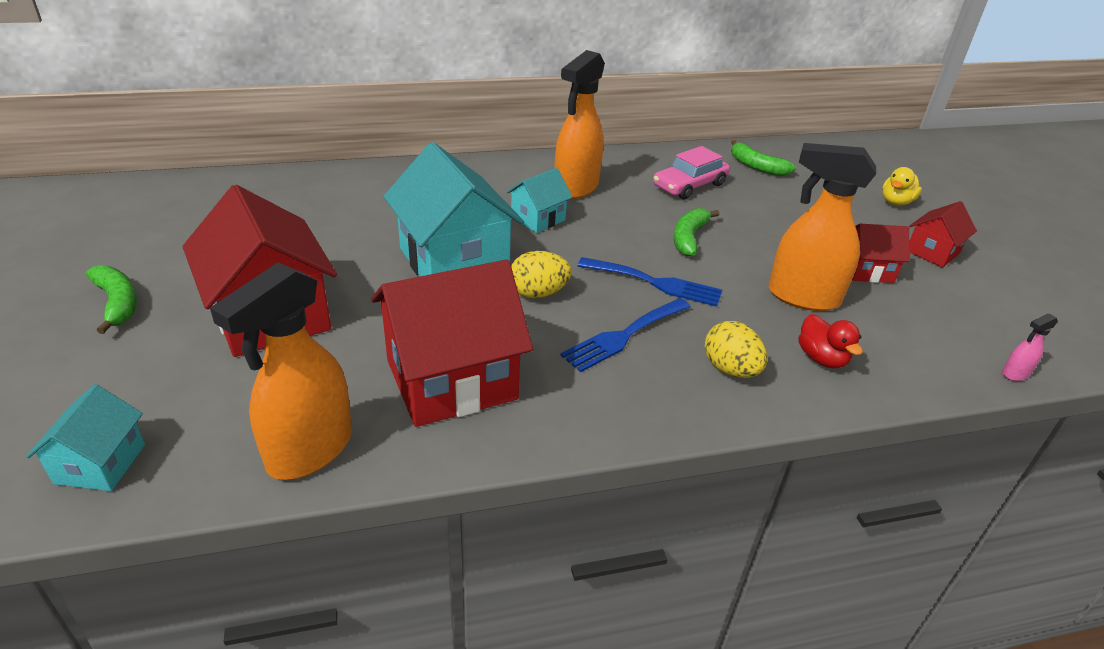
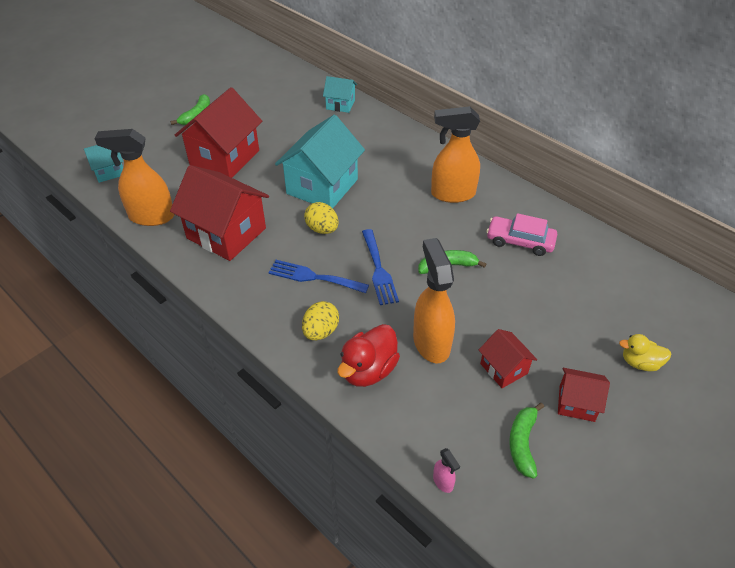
camera: 60 degrees right, 10 degrees up
(538, 219) = (397, 195): turquoise house -> turquoise house (340, 104)
(756, 166) = (596, 265): green banana -> green banana (522, 443)
(821, 358) = (368, 370): red duck -> red duck, size x1.57
(1014, 374) = (443, 482): pink spray bottle -> pink spray bottle turned 150 degrees counterclockwise

